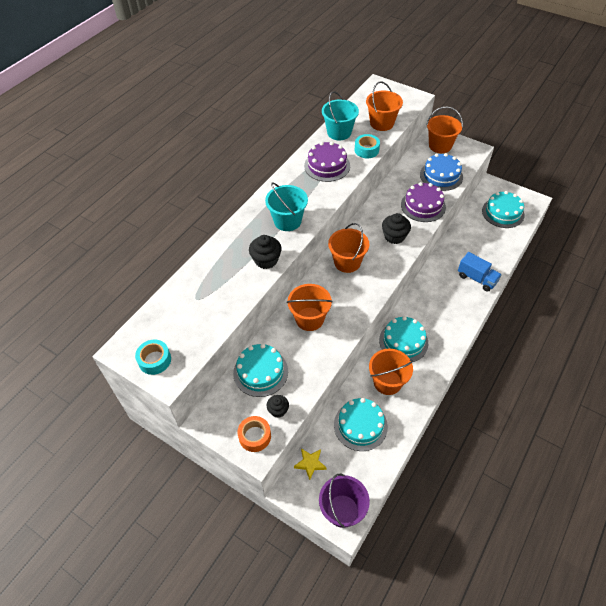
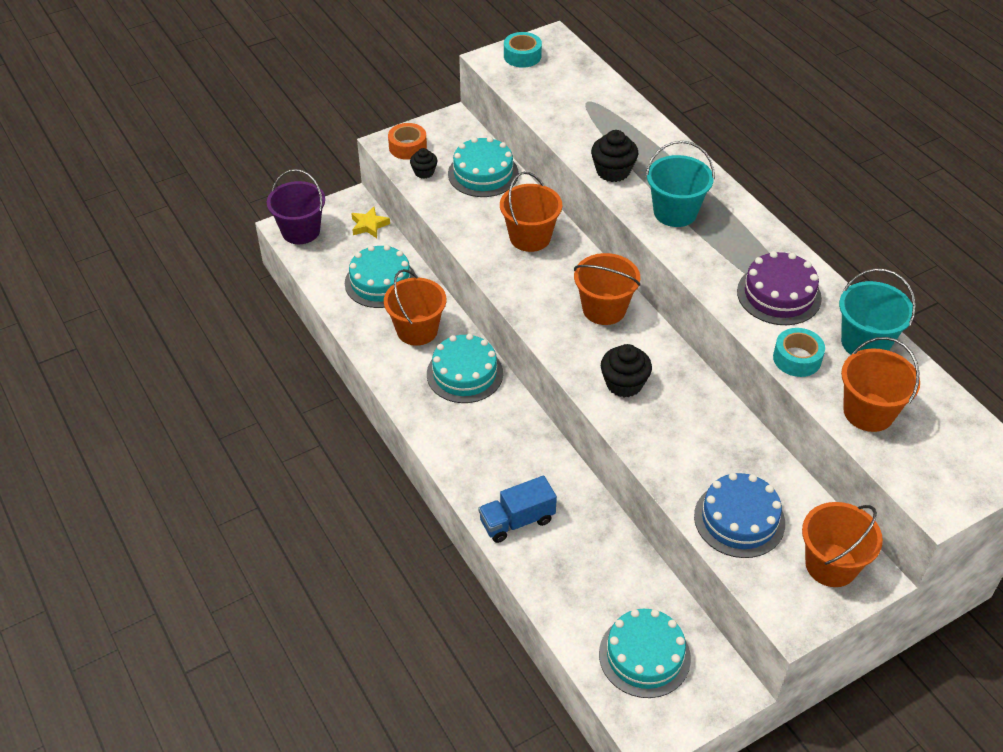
camera: 115 degrees right, 5 degrees down
(423, 206) = (673, 453): purple cake -> none

